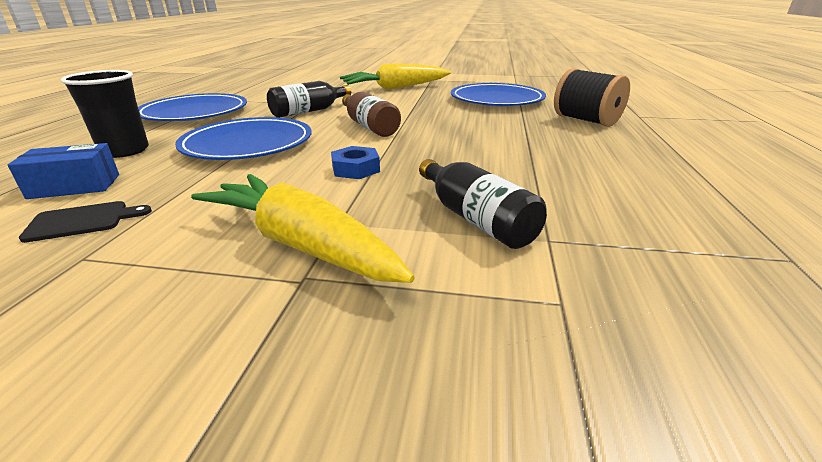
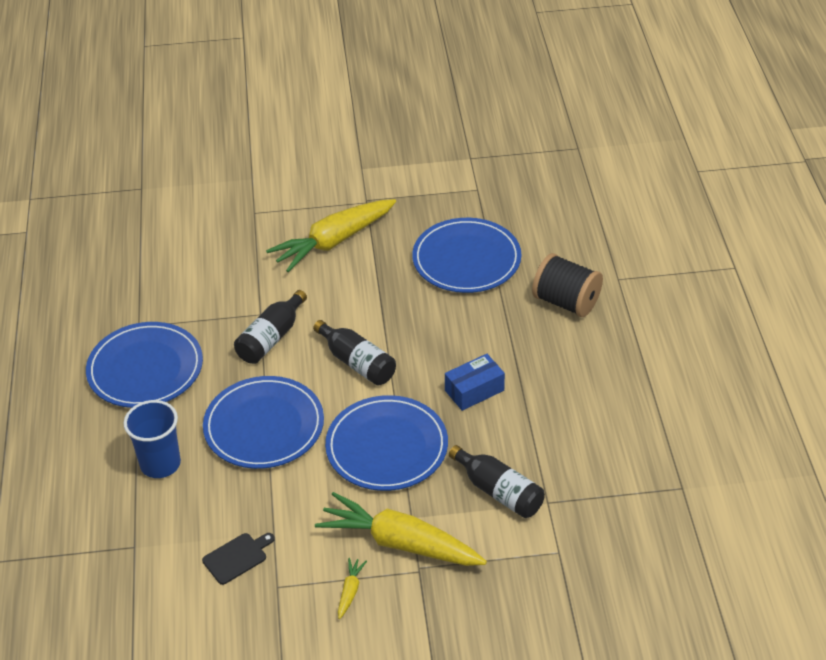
camera: 15 degrees left, 15 degrees up
(75, 186) = (182, 523): blue box -> blue box (474, 390)
(125, 151) = (160, 464): black cup -> blue cup
(171, 284) = (350, 591): none -> yellow carrot
(356, 169) = (387, 447): blue nut -> blue plate
(369, 126) = (357, 362): brown bottle -> black bottle

